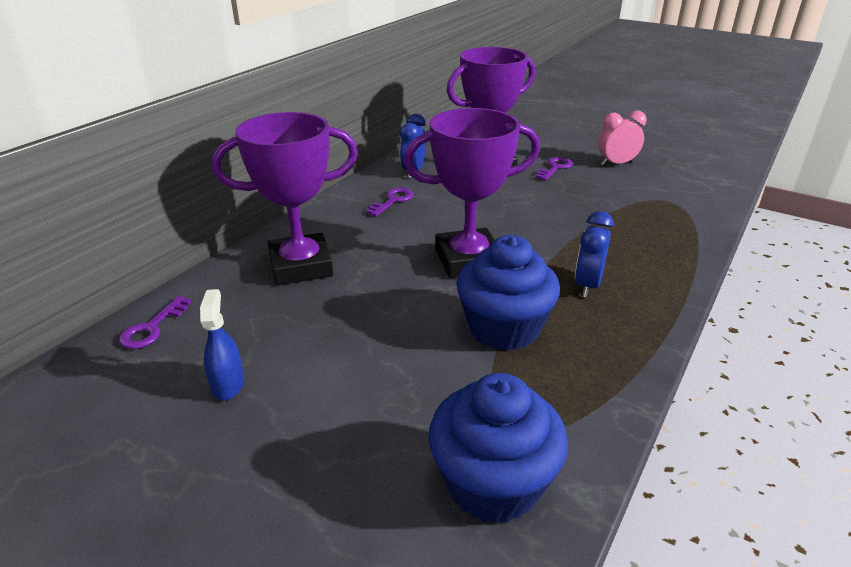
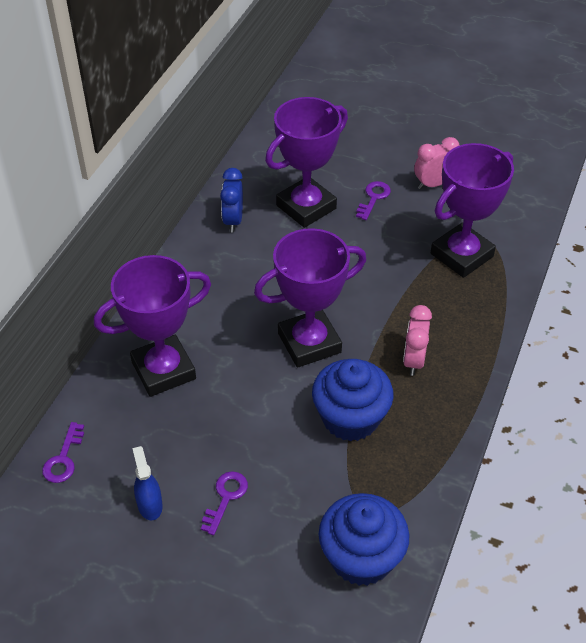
camera: 10 degrees left, 15 degrees up
(392, 201) = (223, 269): purple key -> purple key (225, 498)
(587, 285) = (413, 360): blue clock -> pink clock
(646, 211) = (461, 255): none -> purple trophy

